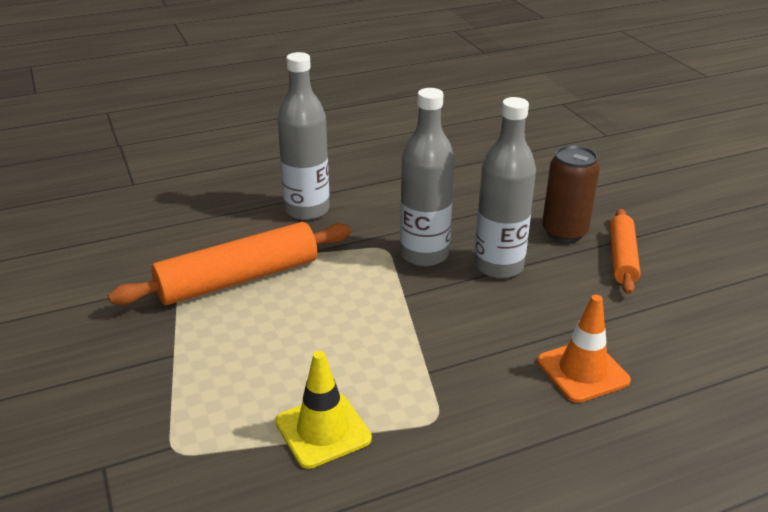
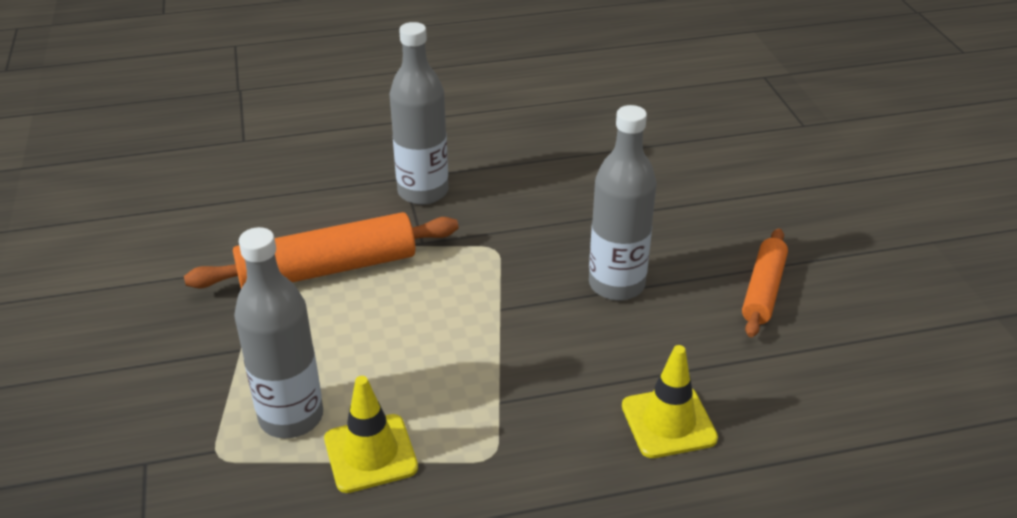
camera: 10 degrees right, 5 degrees up
(424, 254) = (537, 261): grey bottle -> grey bottle (291, 417)
(564, 232) = (707, 249): brown can -> none
(582, 371) = (668, 422): orange traffic cone -> yellow traffic cone

